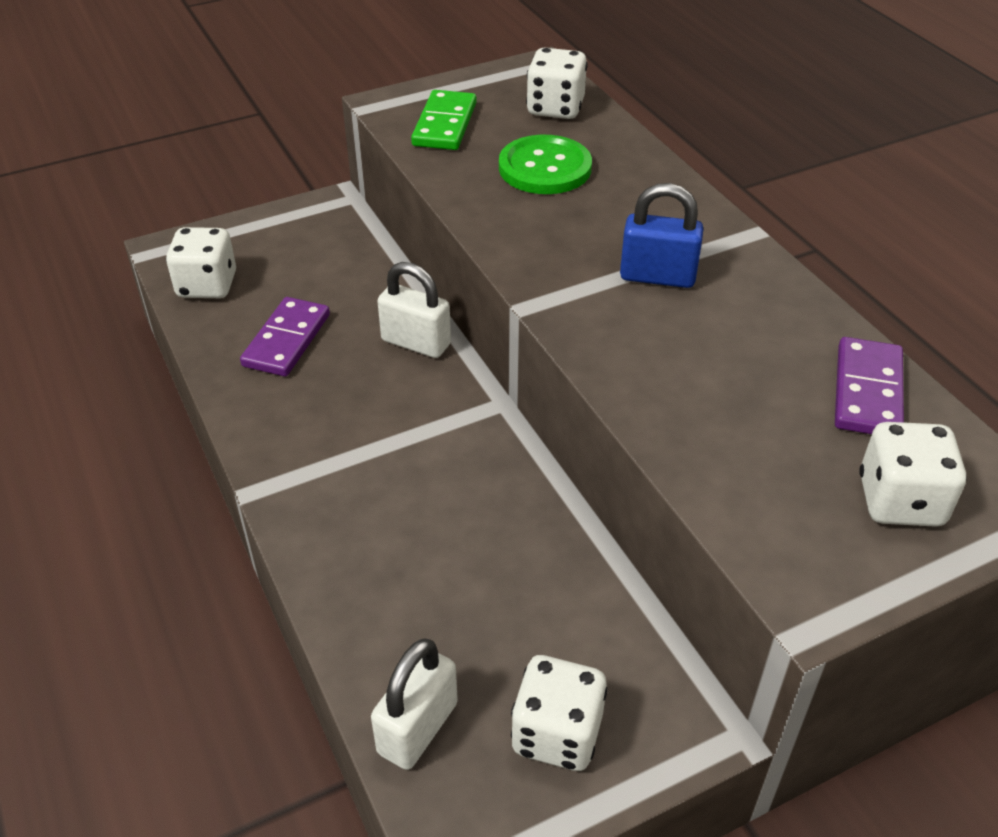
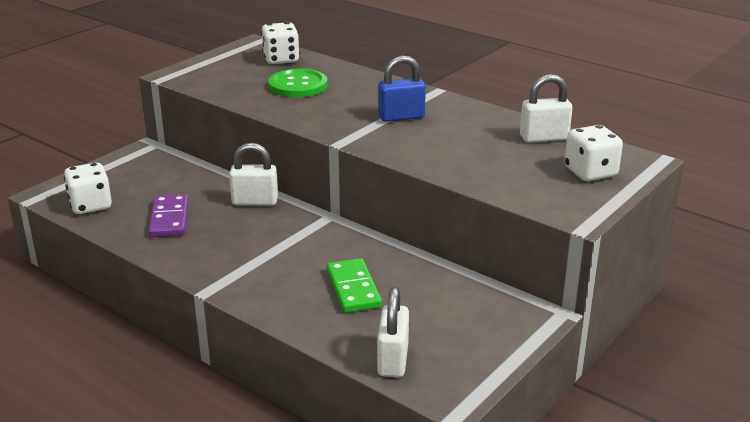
camera: 25 degrees left, 15 degrees down
(444, 124) = (219, 77): green domino -> green domino (353, 289)
(557, 734) = (470, 339): white dice -> none
(867, 391) = (544, 138): purple domino -> white padlock

